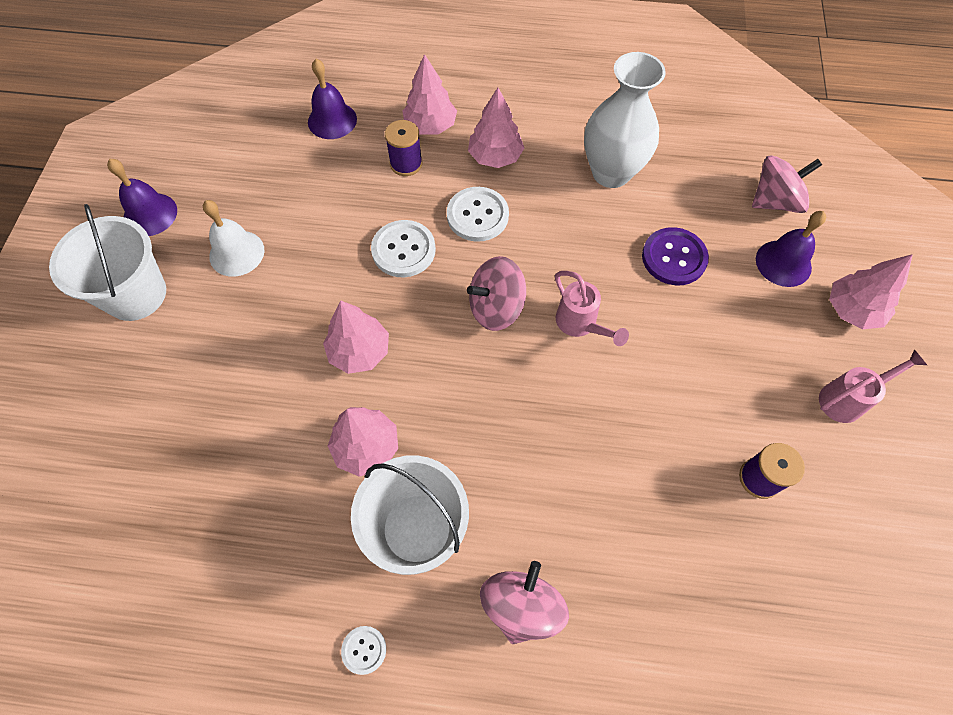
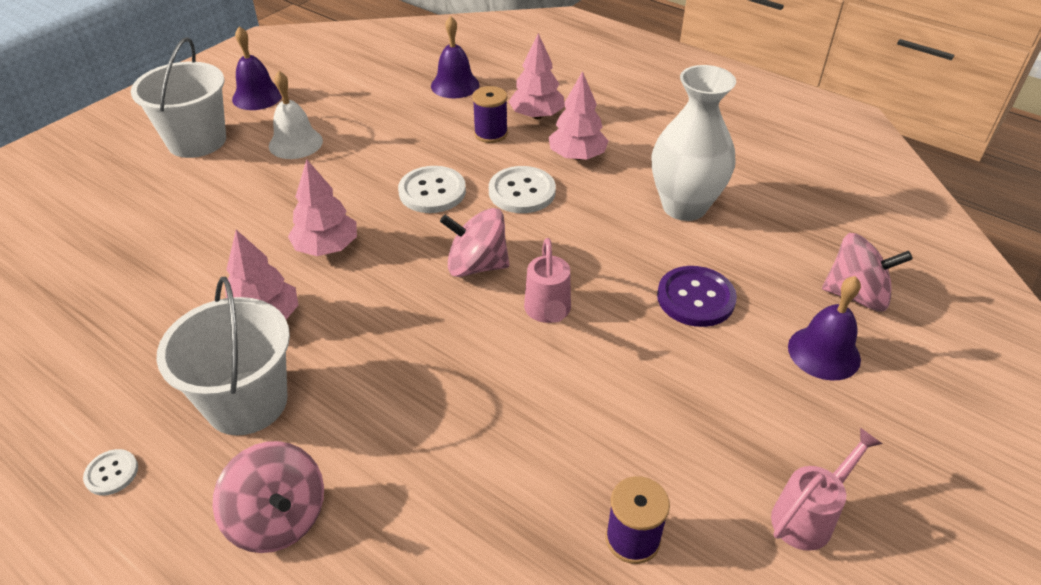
camera: 30 degrees right, 20 degrees down
(521, 606) = (279, 518): pink spinning top -> pink spinning top turned 90 degrees clockwise
(848, 399) = (809, 515): pink watering can -> pink watering can turned 45 degrees counterclockwise
(852, 310) = (881, 432): pink tree -> none

